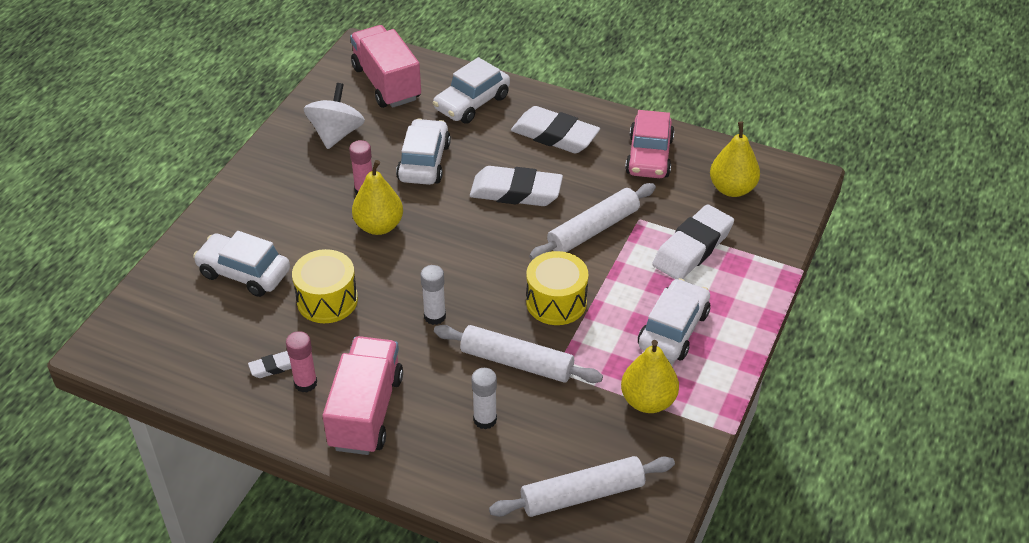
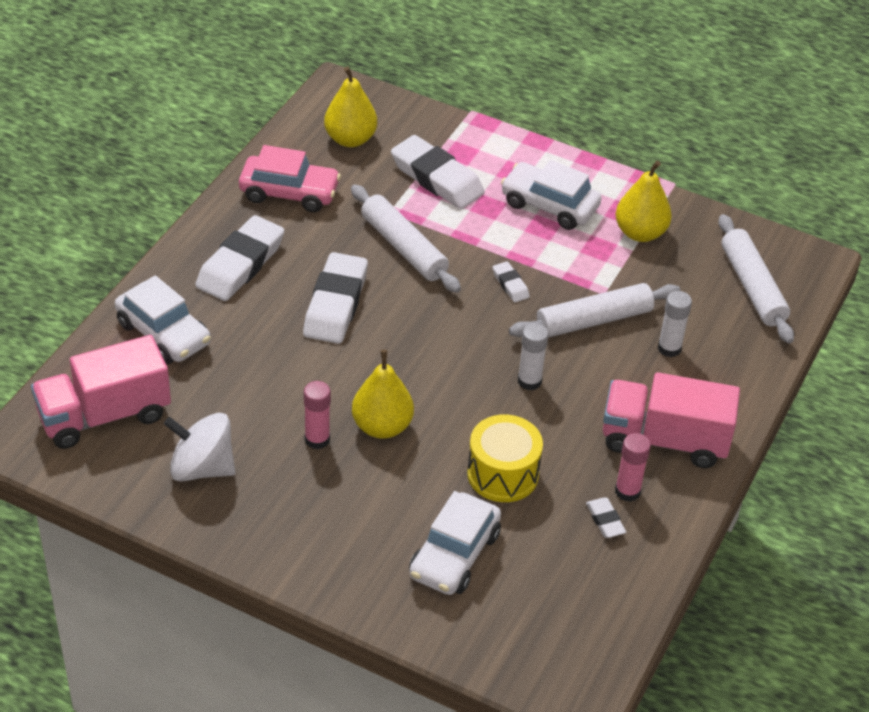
camera: 90 degrees left, 0 degrees up
(424, 162) = (271, 382): white car -> none
(517, 362) = (593, 320): white rolling pin -> white rolling pin turned 45 degrees clockwise
(556, 302) = (510, 285): yellow drum -> white eraser

